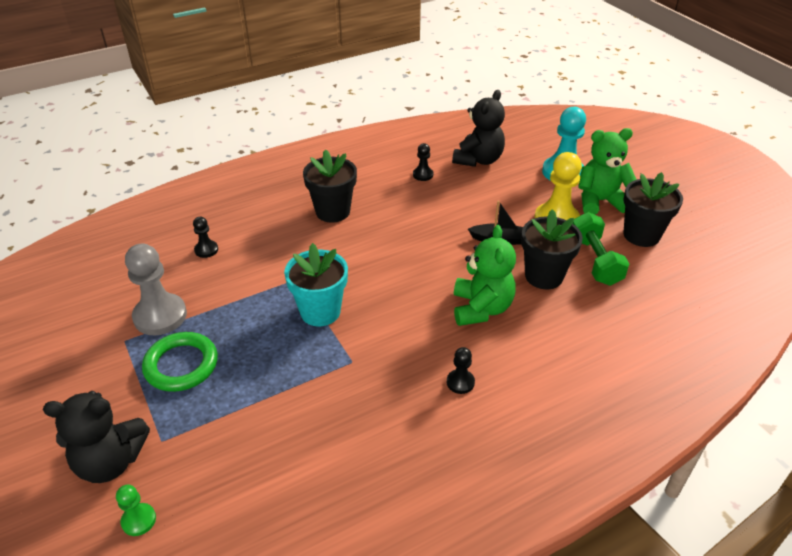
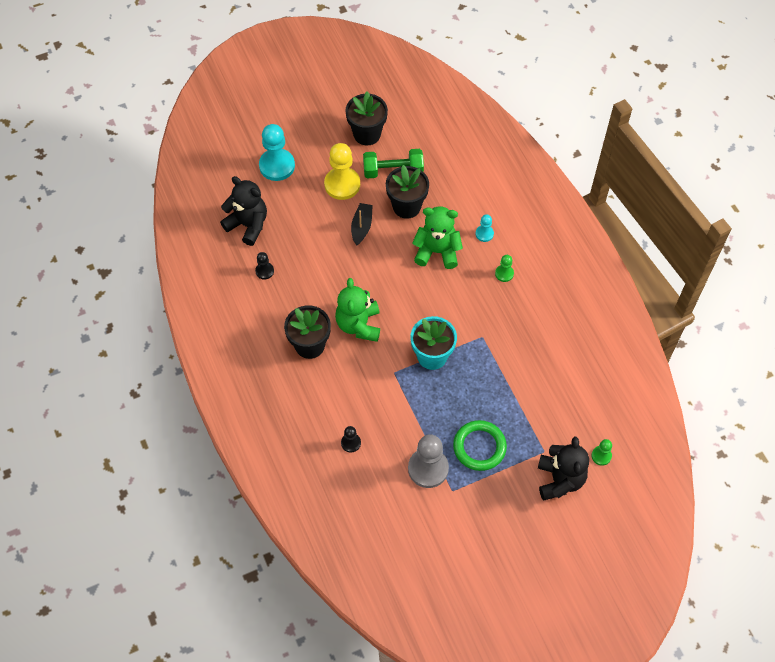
camera: 85 degrees left, 20 degrees up
(460, 382) = (504, 273): black pawn -> green pawn
(523, 357) = (484, 234): none -> turquoise pawn
(599, 201) = (321, 150): green teddy bear -> green teddy bear (359, 325)

